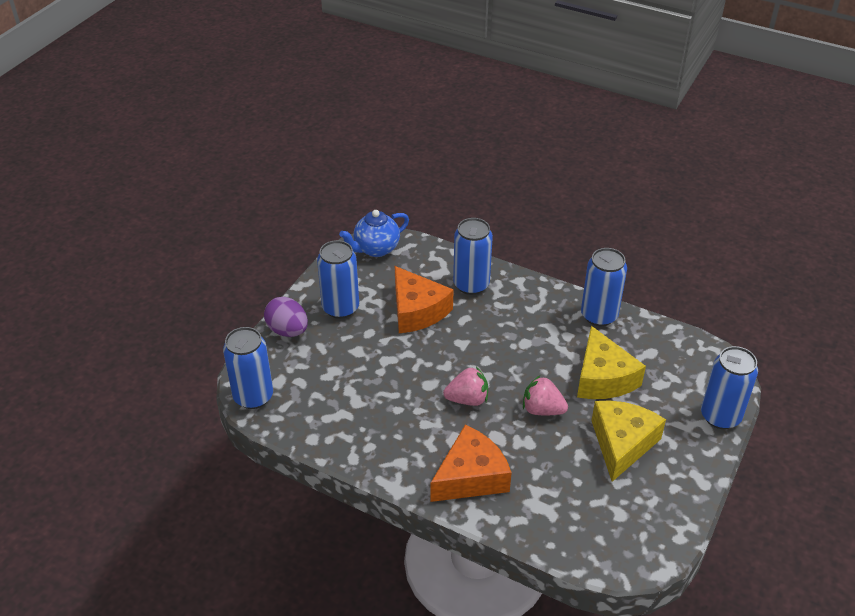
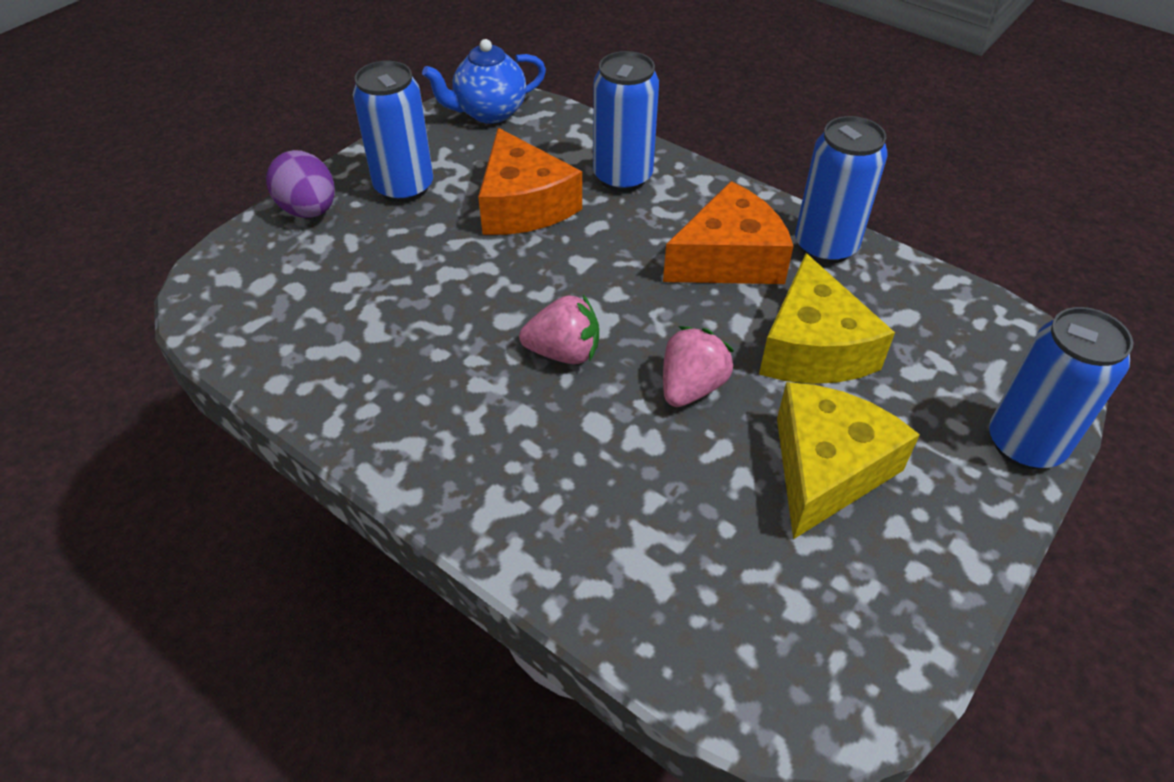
camera: 10 degrees right, 5 degrees up
(253, 396) = (211, 302): blue can -> none
(471, 476) = (529, 489): orange cheese -> orange cheese (729, 259)
(542, 409) = (691, 387): pink strawberry -> pink strawberry turned 90 degrees clockwise

